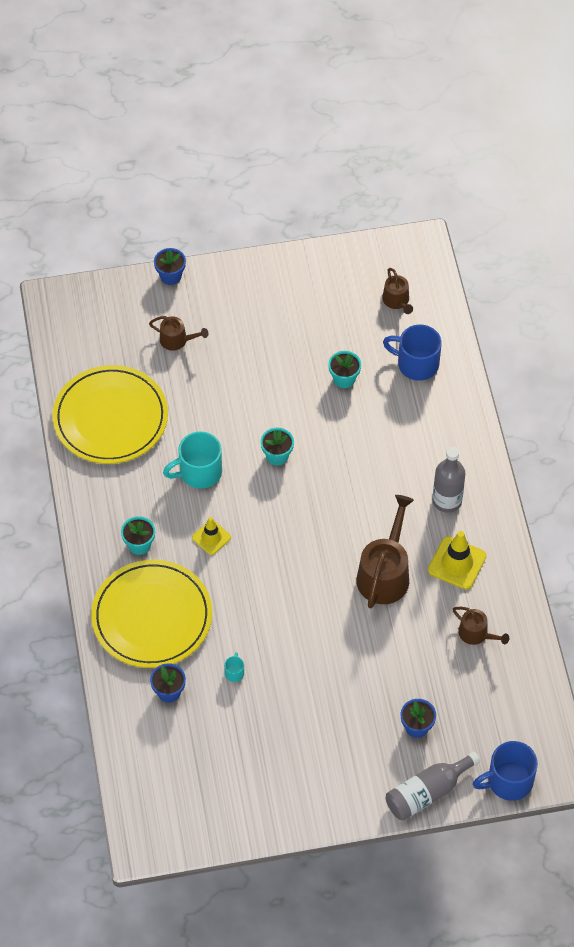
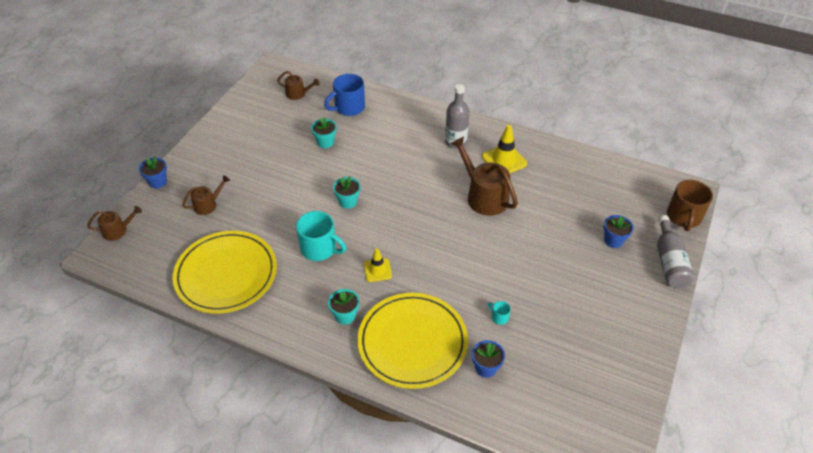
camera: 55 degrees left, 10 degrees down
(199, 472) = (319, 248): turquoise mug -> turquoise mug turned 75 degrees counterclockwise
(476, 634) = (562, 177): brown watering can -> brown watering can (117, 230)
(508, 781) = (684, 217): blue mug -> brown mug

